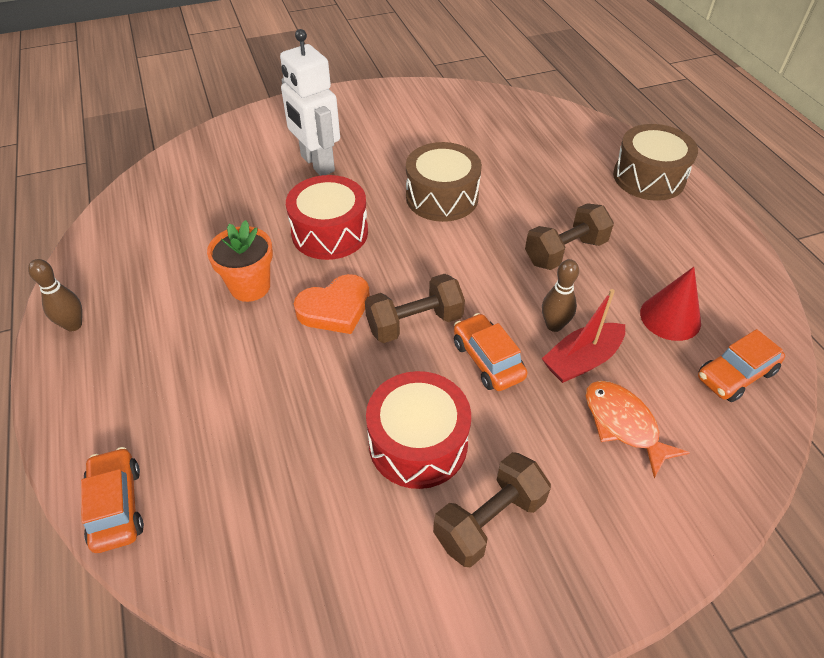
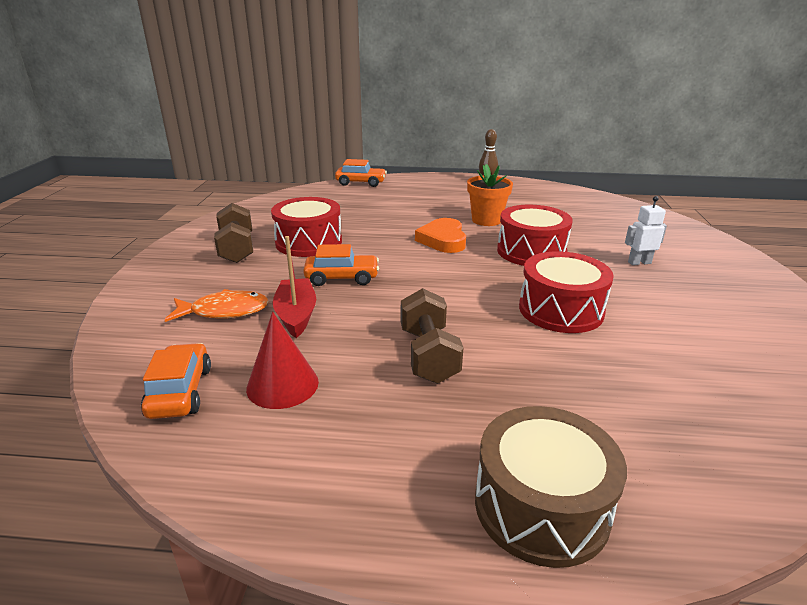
camera: 115 degrees right, 20 degrees down
(317, 164) = (639, 262): white robot -> white robot, size x0.50
(414, 323) = (404, 261): brown dumbbell -> none
(442, 197) = (561, 310): brown drum -> red drum
(554, 325) = (343, 315): brown bowling pin -> none

